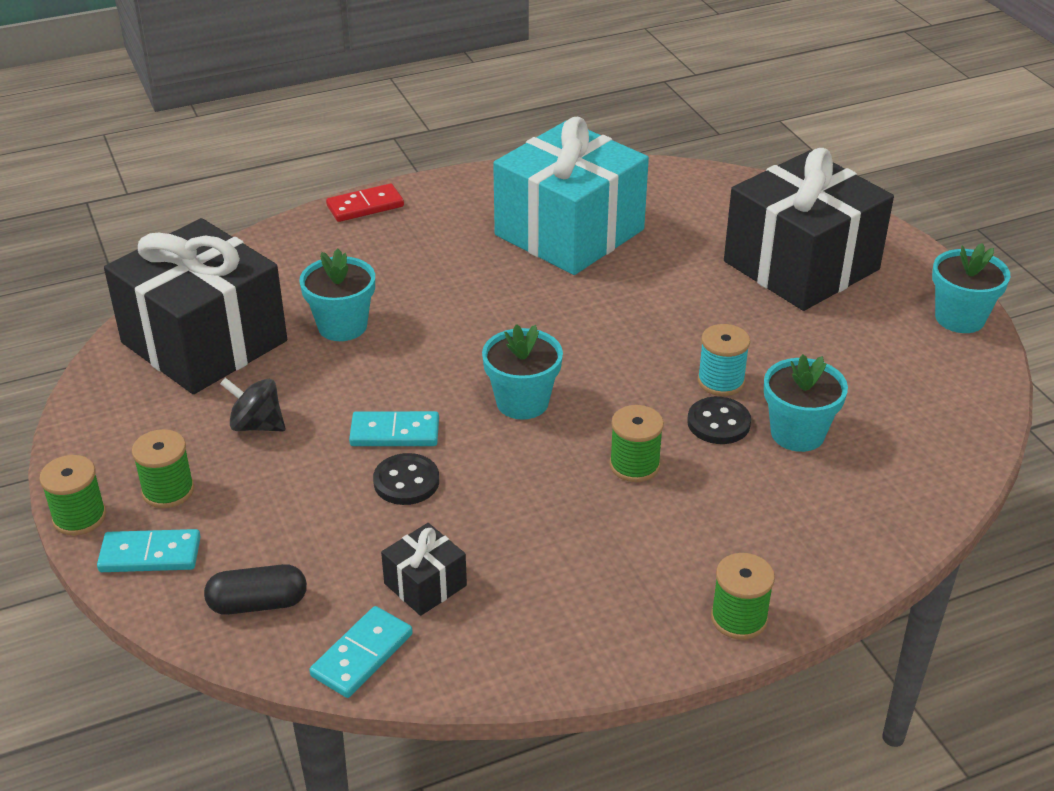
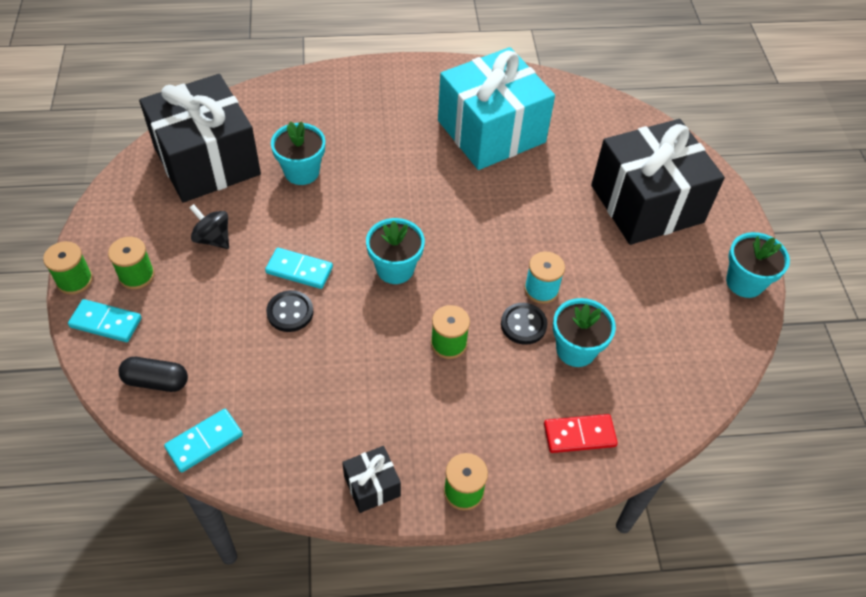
camera: 15 degrees right, 15 degrees up
(365, 206) = (359, 73): red domino -> red domino (579, 435)
(425, 584) = (267, 399): black gift -> black gift (372, 486)

